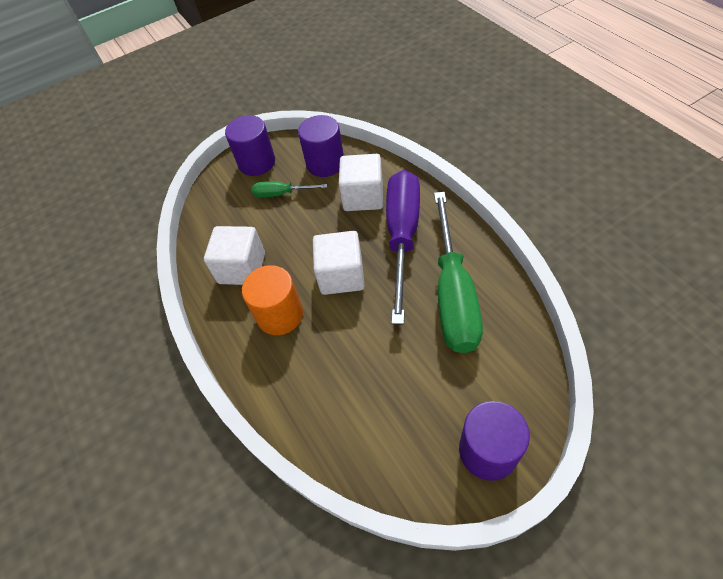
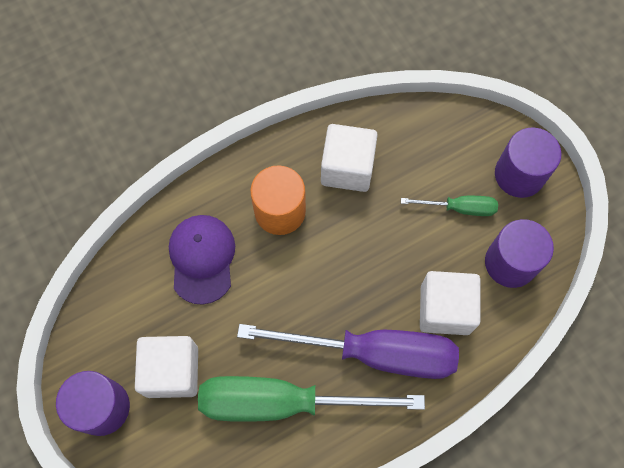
camera: 85 degrees right, 15 degrees up
(281, 194) = (459, 208): green screwdriver -> green screwdriver turned 90 degrees clockwise
(326, 376) = (202, 259): none -> purple cap
(341, 275) = (324, 277): white cube -> white cube (172, 371)

